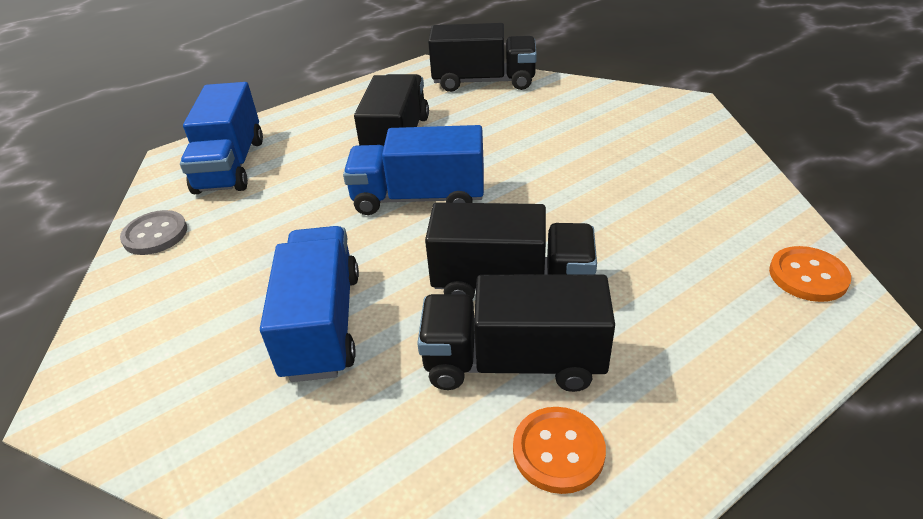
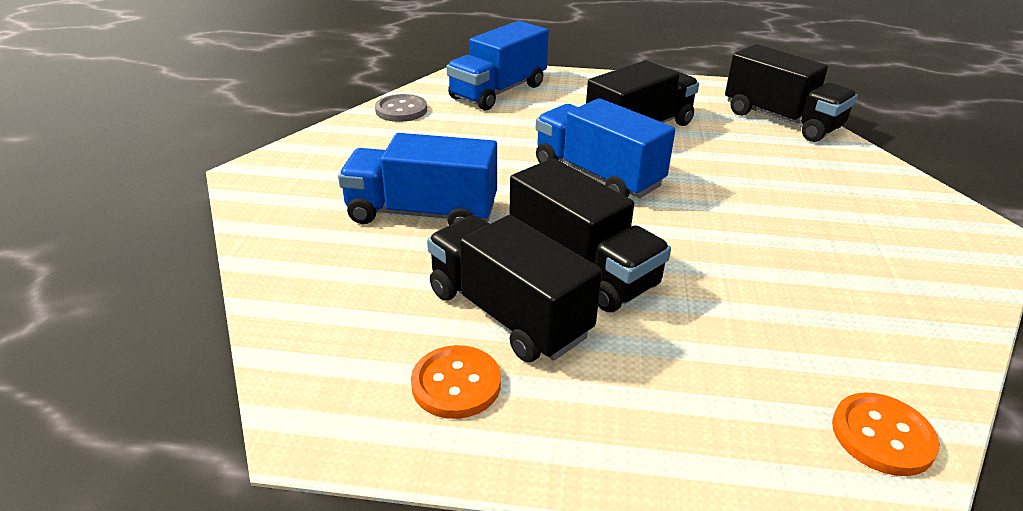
camera: 40 degrees right, 5 degrees down
(322, 324) = (422, 213): blue truck -> blue truck turned 120 degrees counterclockwise

